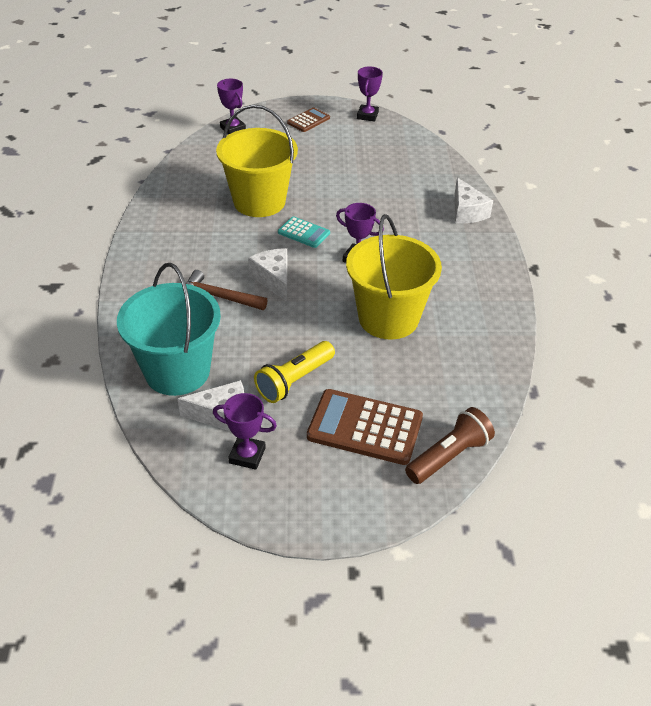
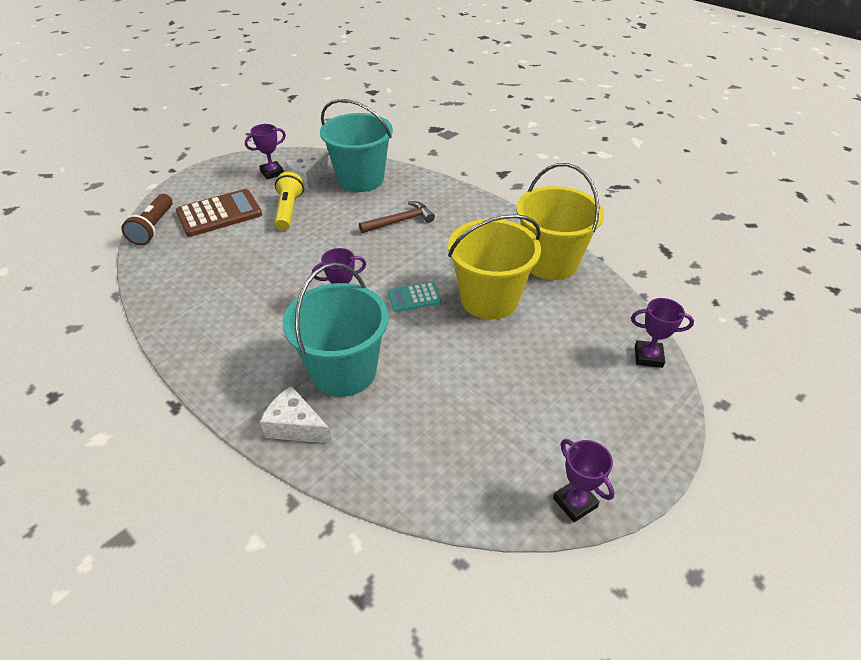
camera: 135 degrees right, 0 degrees up
(273, 279) = (383, 251): white cheese -> none
(308, 120) = (613, 432): brown calculator -> none
(388, 318) = (268, 276): yellow bucket -> yellow bucket (550, 262)
(408, 220) = (344, 371): none -> turquoise bucket

